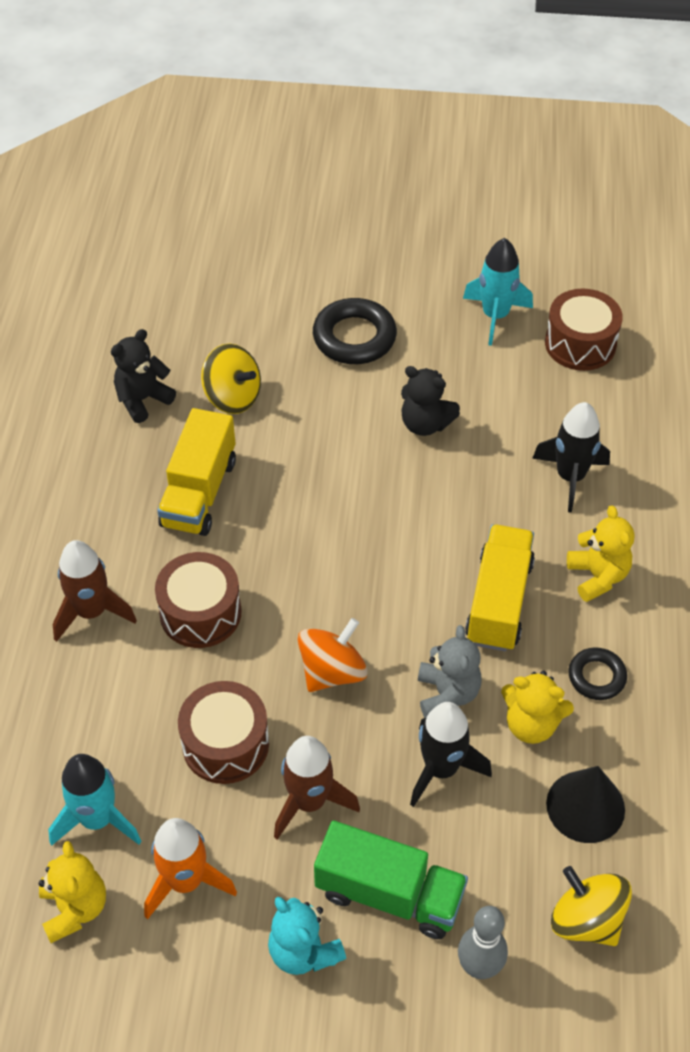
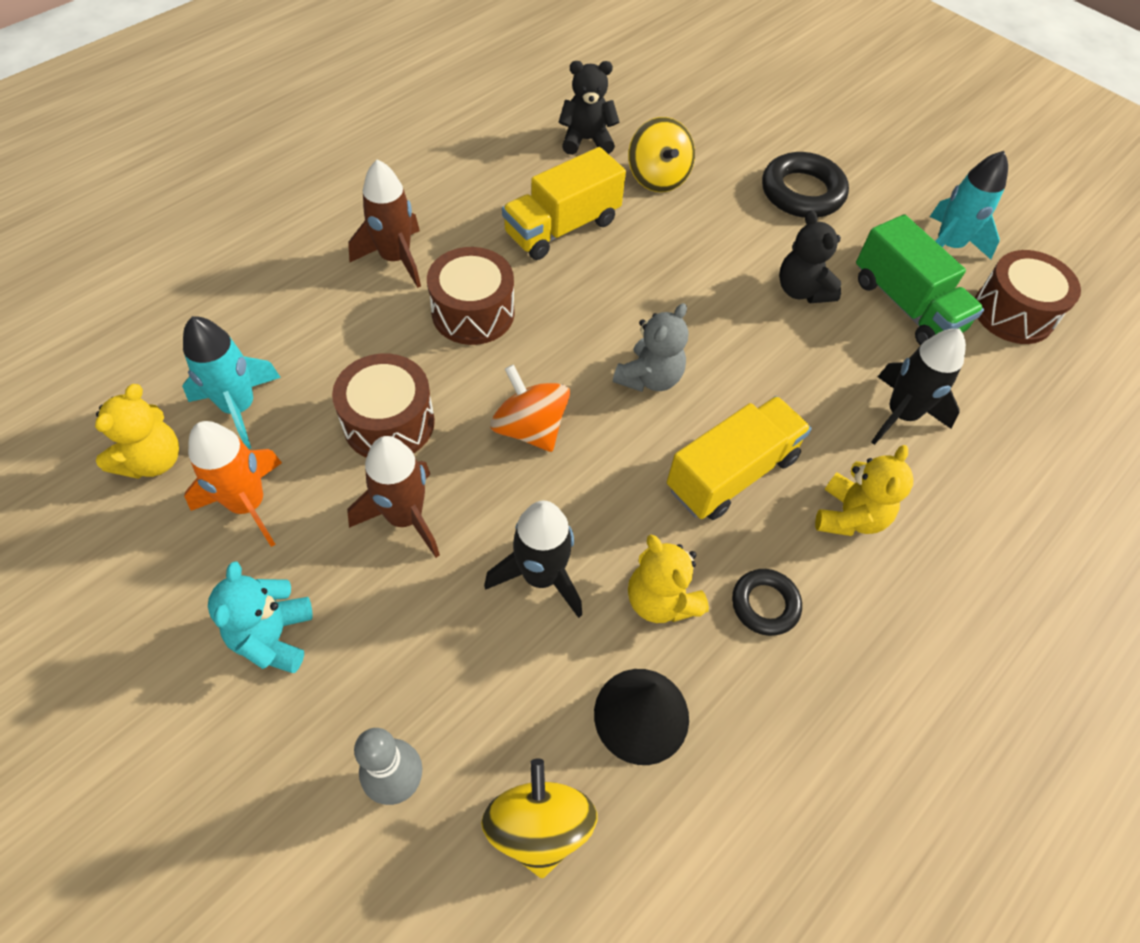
camera: 35 degrees right, 5 degrees up
(332, 671) = (530, 428): orange spinning top -> orange spinning top turned 120 degrees counterclockwise
(389, 894) = (389, 648): green truck -> green truck (905, 305)
(447, 694) = (609, 517): grey teddy bear -> grey teddy bear (649, 378)

